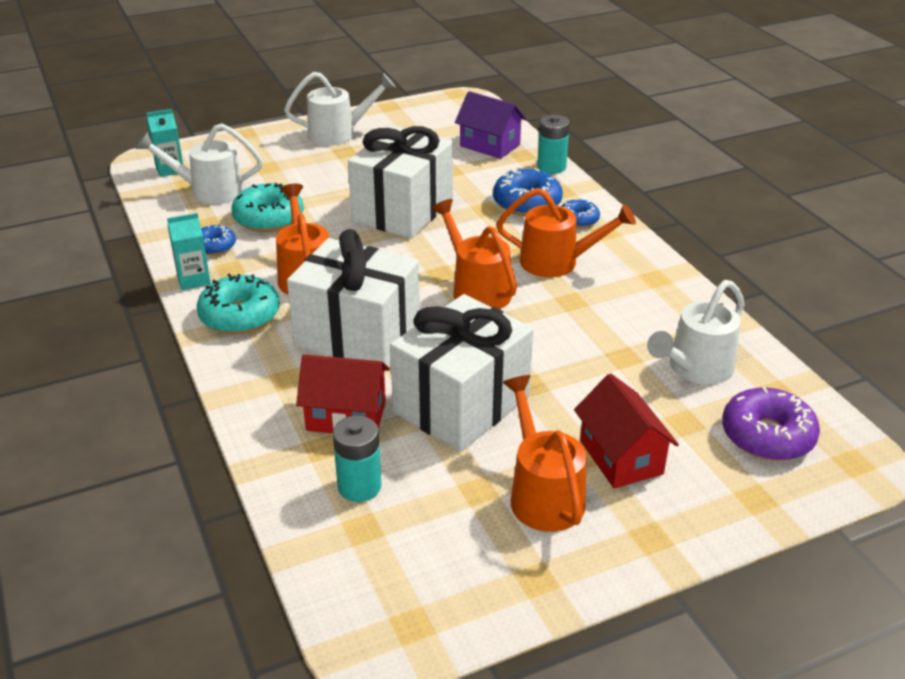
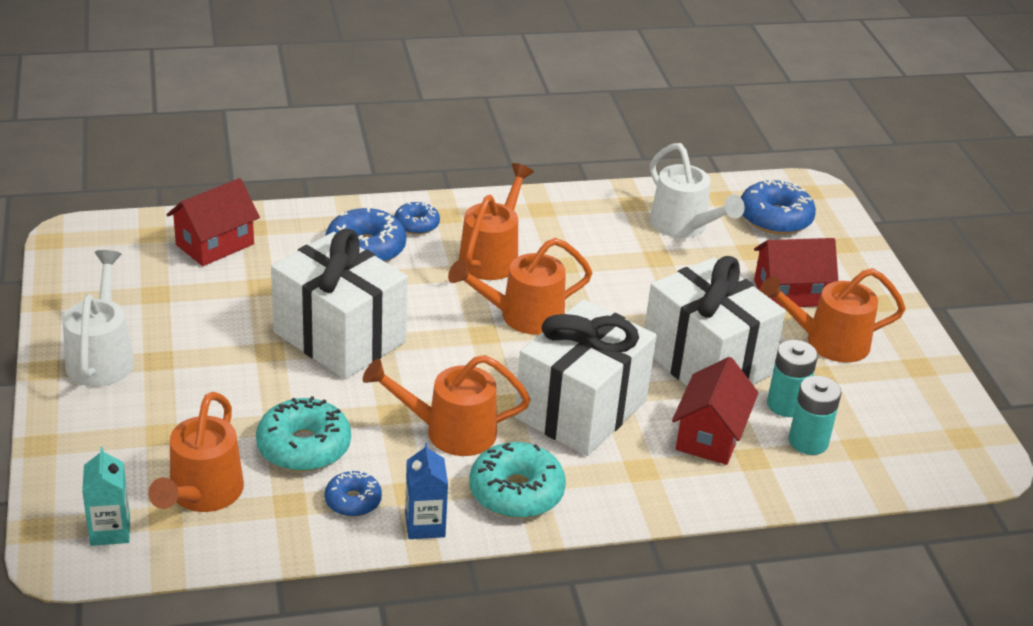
camera: 80 degrees left, 0 degrees up
(193, 279) = (425, 525): turquoise carton -> blue carton
(209, 191) = (201, 495): white watering can -> orange watering can
(490, 145) = (215, 244): purple house -> red house
(551, 167) = (294, 214): turquoise battery -> turquoise battery (786, 404)
(767, 436) = (775, 218): purple donut -> blue donut

